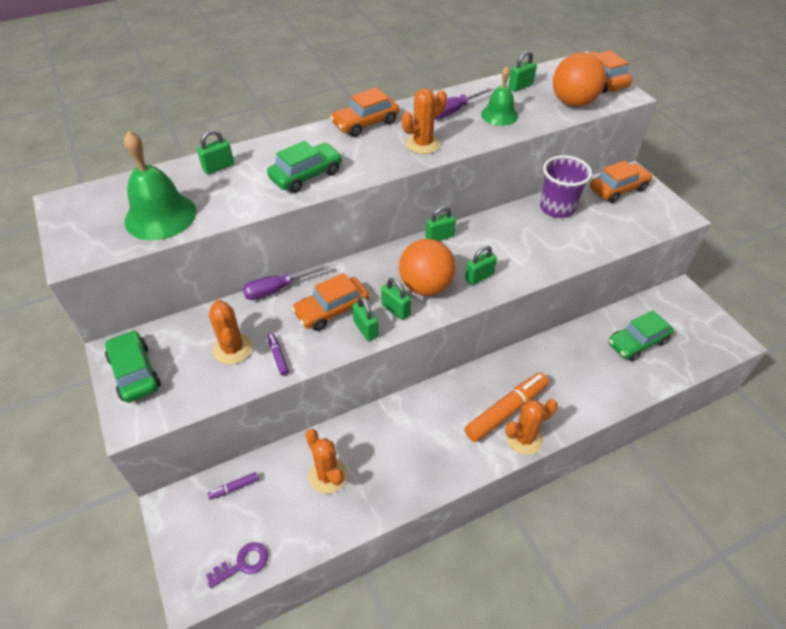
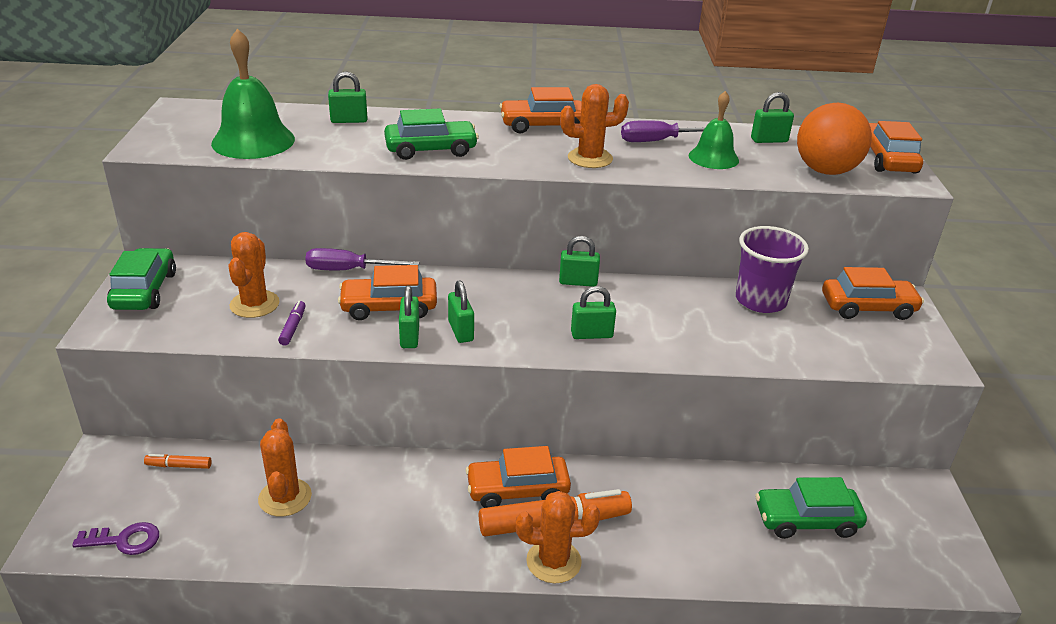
camera: 25 degrees right, 15 degrees down
(234, 488) = (179, 466): purple marker -> orange marker
(426, 286) = (517, 322): orange ball -> none
(469, 398) = (517, 490): none -> orange car

